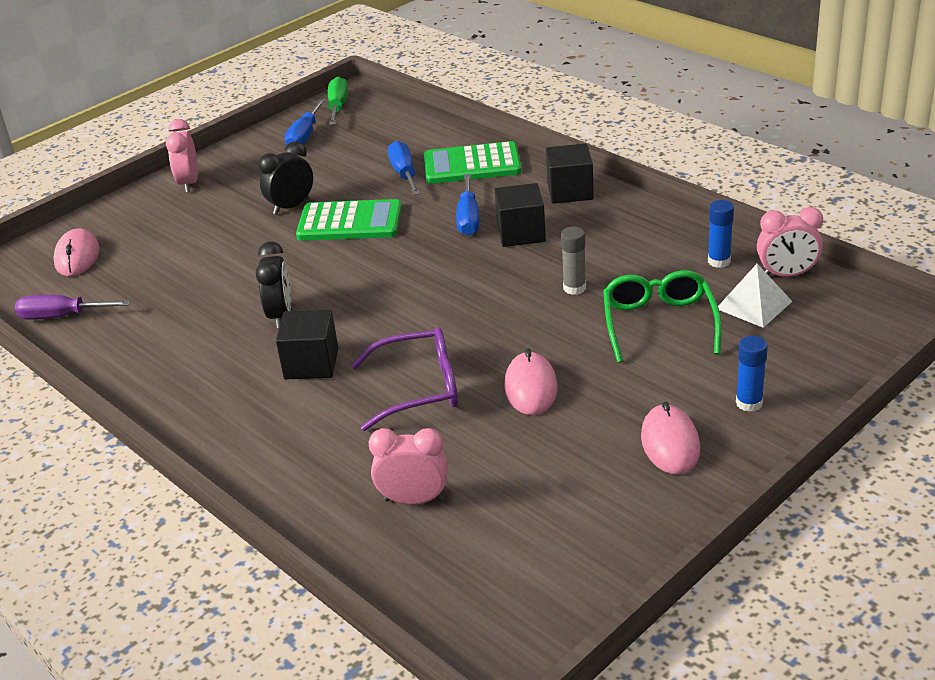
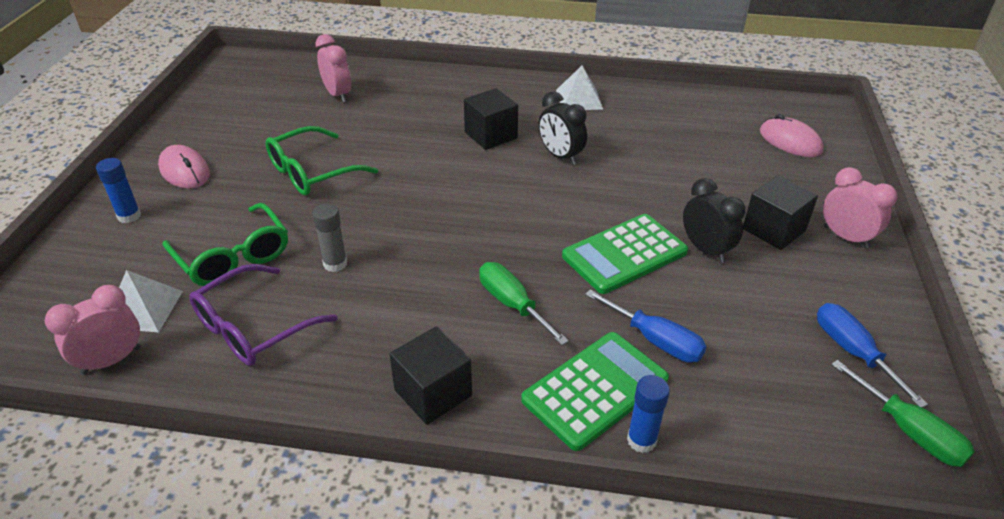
camera: 140 degrees right, 5 degrees up
(62, 316) = (711, 104): purple screwdriver -> none
(164, 374) = (579, 99): none -> white pyramid
(291, 206) = (705, 250): black clock -> black clock turned 45 degrees counterclockwise
(414, 500) = (337, 95): pink clock -> pink clock turned 90 degrees counterclockwise
(419, 388) = (395, 146): purple glasses -> purple glasses (253, 327)
(468, 219) = (512, 304): blue screwdriver -> green screwdriver
(521, 233) = (439, 307): black cube -> black cube (773, 230)
(531, 387) = (312, 172): pink mouse -> green glasses
(719, 261) = (196, 351): blue glue stick -> blue glue stick (641, 440)

